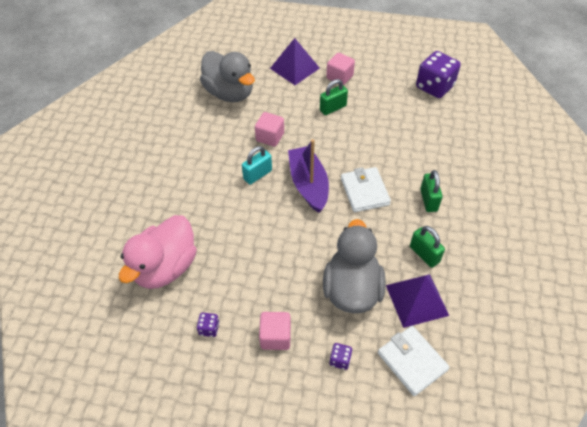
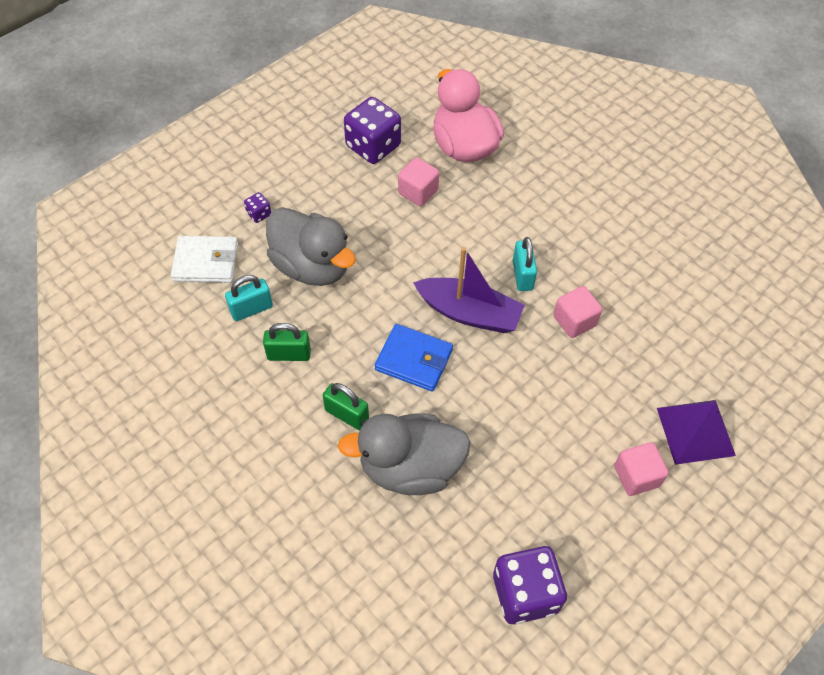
camera: 125 degrees right, 5 degrees up
(209, 328) = (373, 146): purple dice -> purple dice, size x2.27
(229, 93) = (690, 324): grey duck -> grey duck (410, 467)
(275, 337) = (322, 184): pink cube -> pink cube (418, 192)
(333, 108) = (577, 423): green padlock -> none
(364, 191) = (414, 360): white wallet -> blue wallet
(417, 300) = (251, 309): purple pyramid -> turquoise padlock

